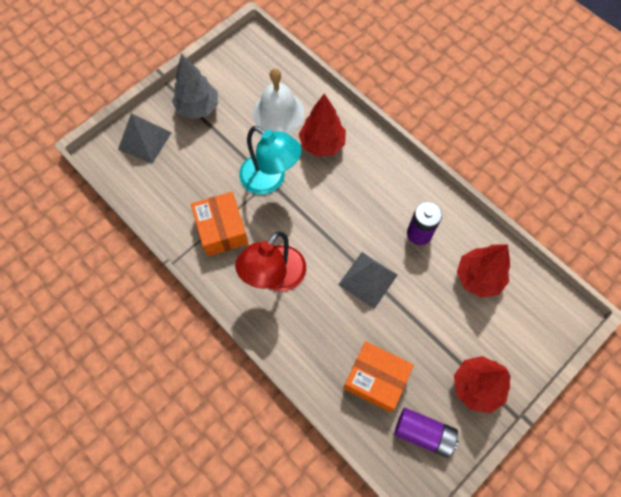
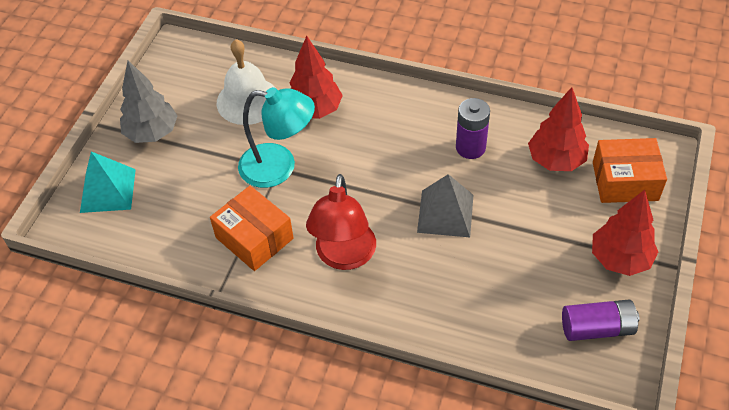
camera: 25 degrees left, 15 degrees down
(145, 141) = (108, 190): grey pyramid -> turquoise pyramid
(376, 379) = (515, 302): orange box -> orange box (625, 181)

